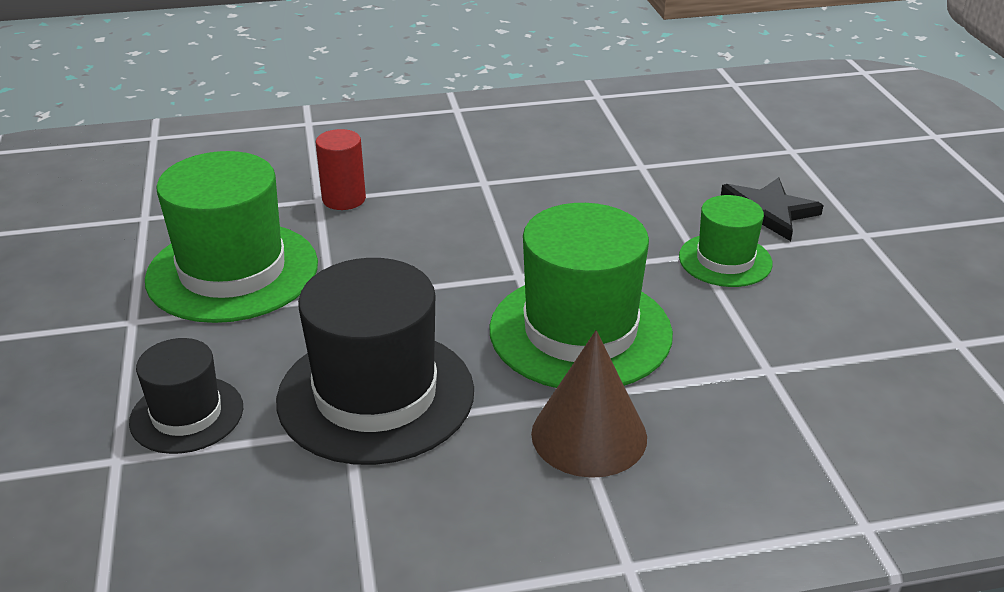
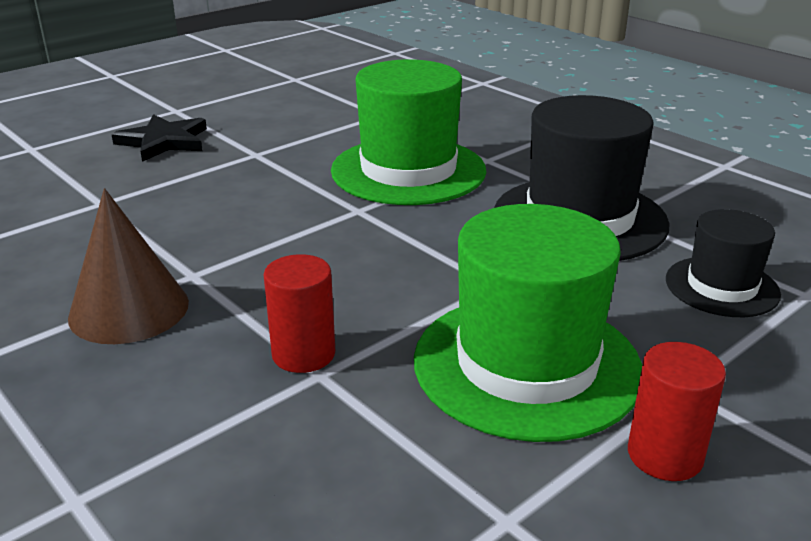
camera: 120 degrees left, 5 degrees down
(105, 283) = (665, 455): none -> red cylinder
(589, 435) = (511, 146): brown cone -> brown cone (129, 309)
(725, 260) = (256, 144): green hat -> none

